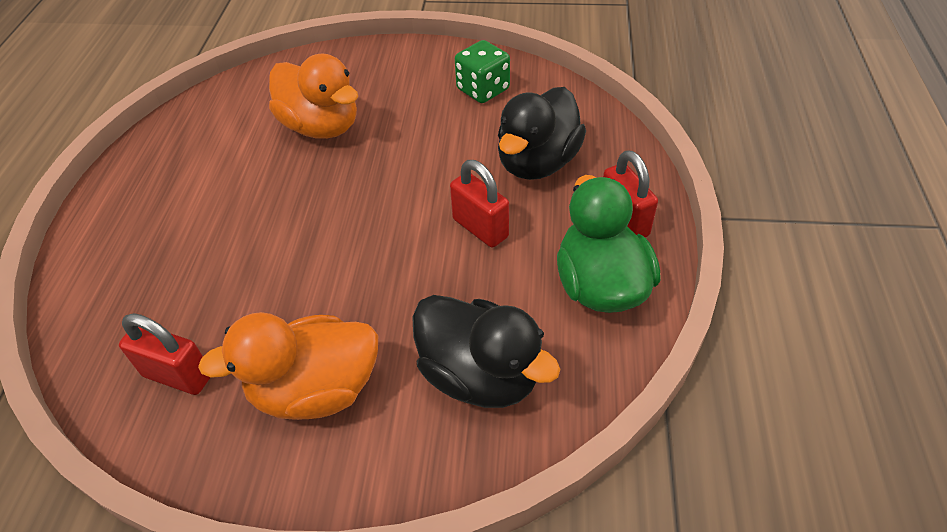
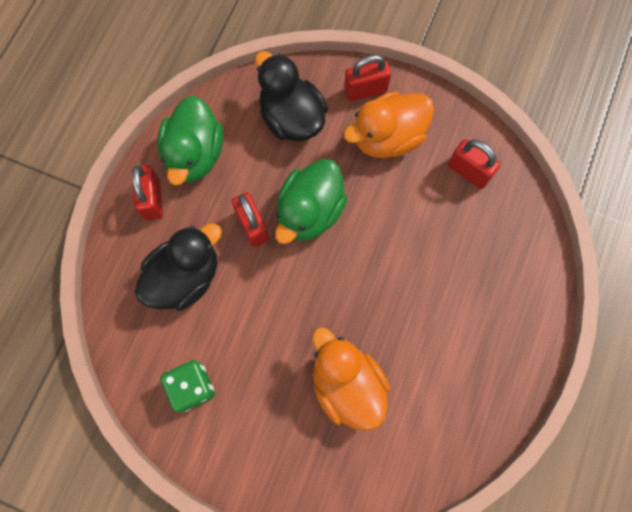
camera: 165 degrees left, 25 degrees up
(315, 390) = (387, 137): orange duck -> orange duck turned 150 degrees clockwise
(368, 458) = (365, 90): none -> red padlock
(410, 262) = (309, 212): none -> green duck

